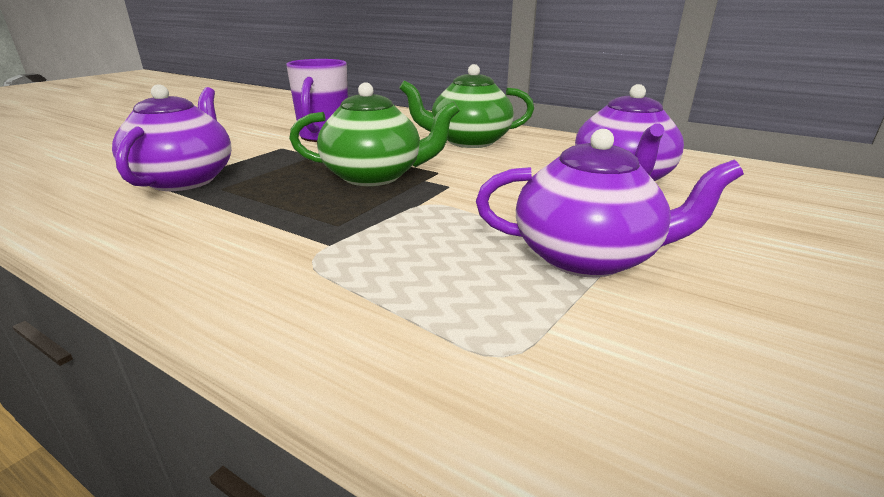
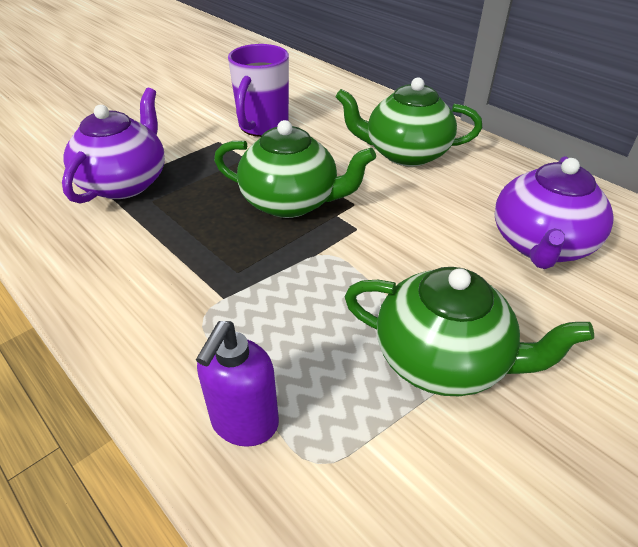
camera: 15 degrees right, 15 degrees up
(399, 336) = (244, 423): none -> purple soap dispenser
(587, 257) = (443, 360): purple teapot -> green teapot

